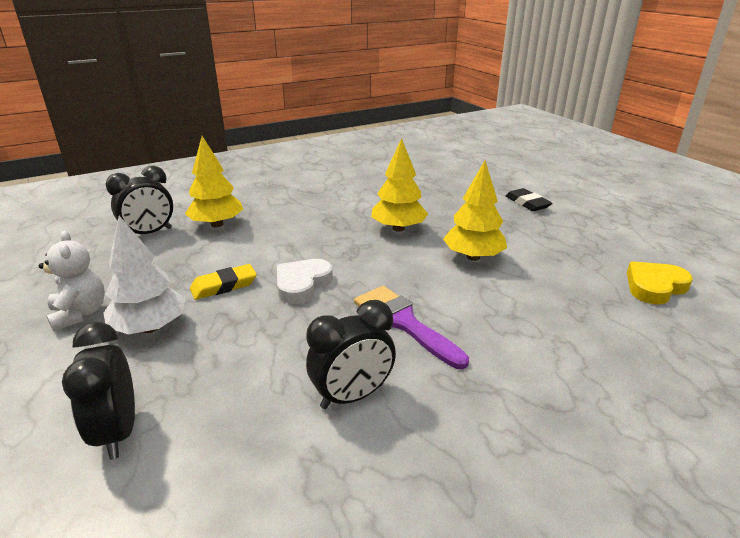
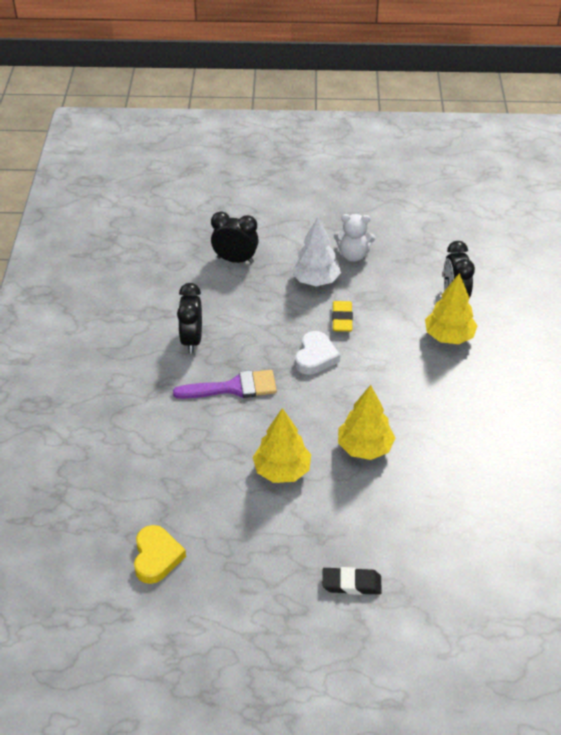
camera: 120 degrees right, 15 degrees up
(302, 284) = (315, 356): white heart -> white heart turned 45 degrees clockwise

